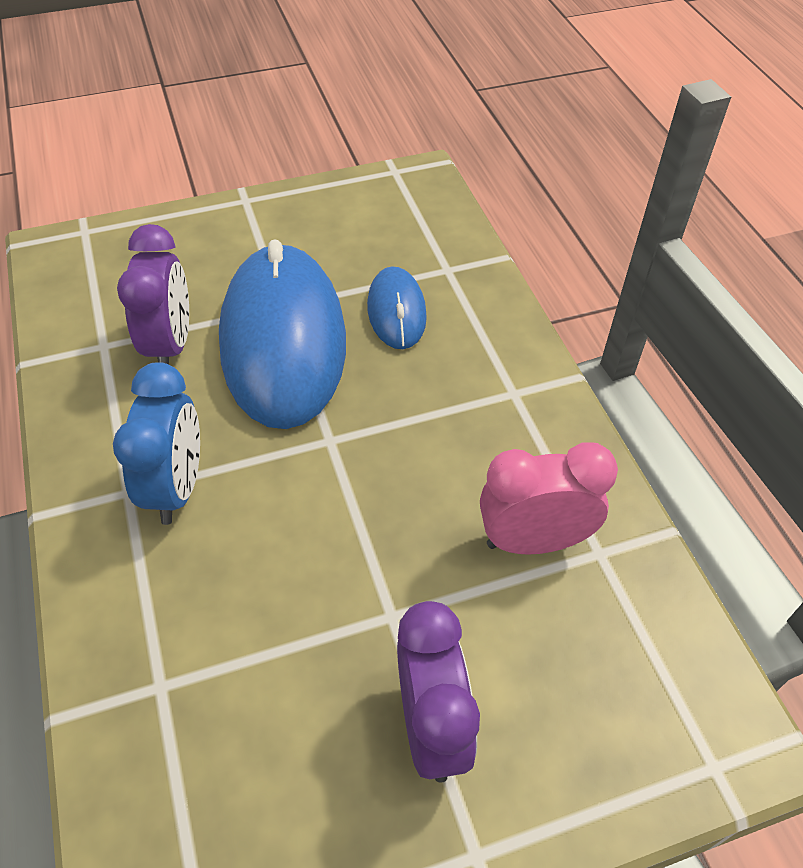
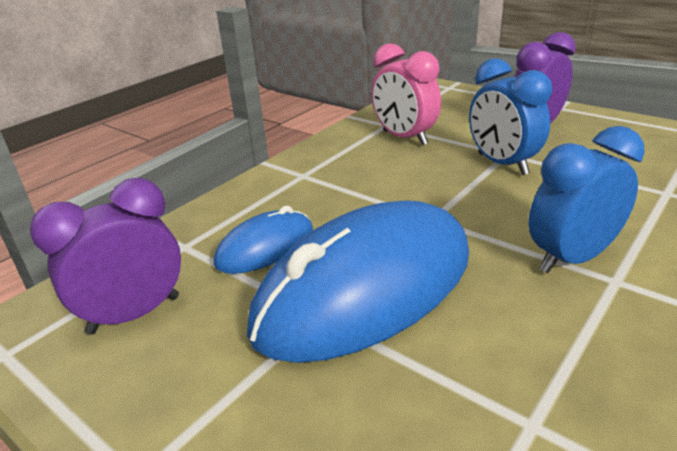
camera: 120 degrees left, 20 degrees down
(170, 345) = (460, 362): purple clock -> purple clock (134, 314)
(370, 585) = (502, 164): none -> blue clock

